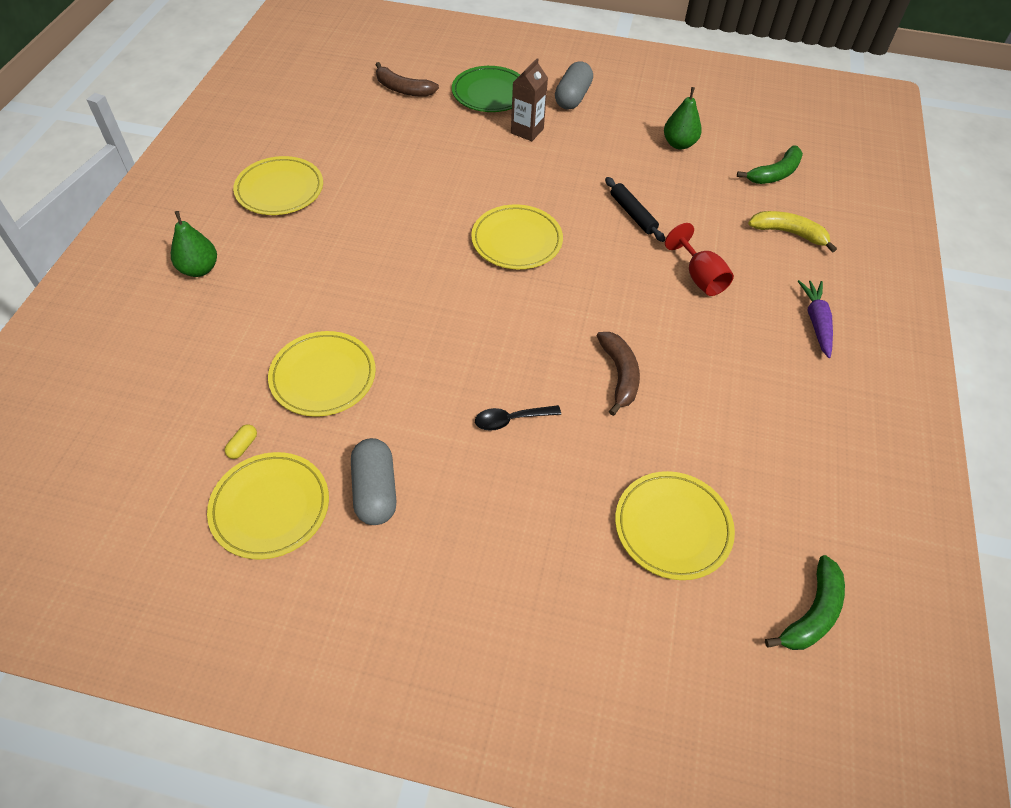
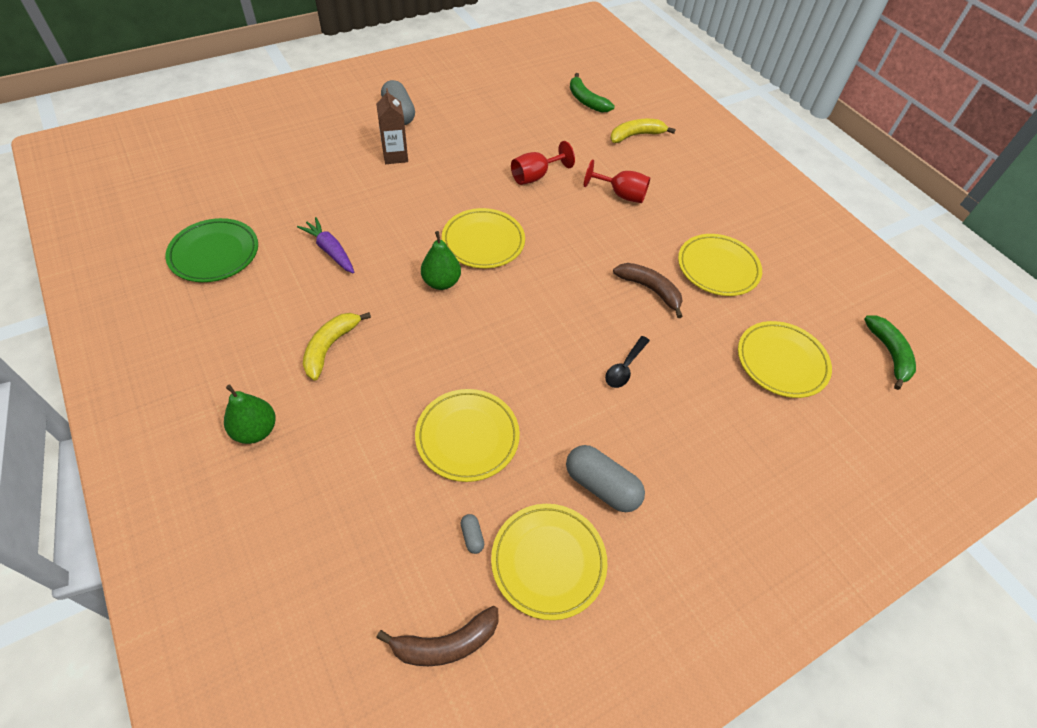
camera: 45 degrees left, 0 degrees up
(243, 446) = (472, 536): yellow capsule -> grey capsule
(280, 190) = (247, 317): yellow plate -> yellow plate (718, 268)
(308, 246) = (330, 347): none -> yellow banana
(403, 89) = (255, 174): brown banana -> brown banana (445, 643)
(490, 93) = (332, 141): green plate -> green plate (214, 254)
(633, 214) = (535, 176): black rolling pin -> red goblet
(679, 144) = (508, 111): green pear -> green pear (441, 282)
(774, 174) = (586, 100): green banana -> green banana turned 135 degrees clockwise
(816, 322) = (709, 183): purple carrot -> purple carrot (330, 251)

